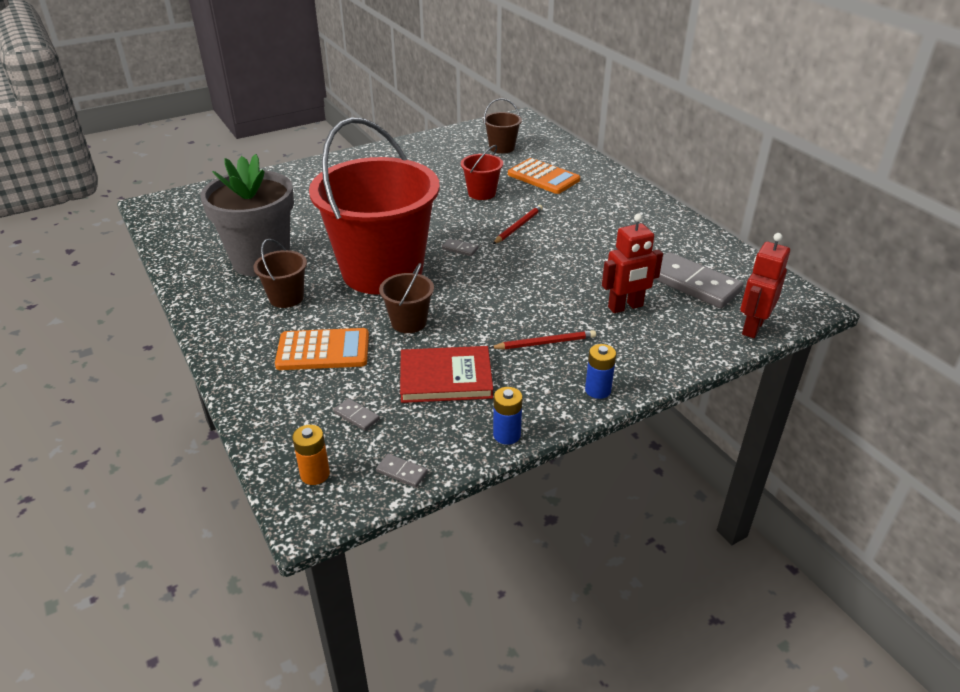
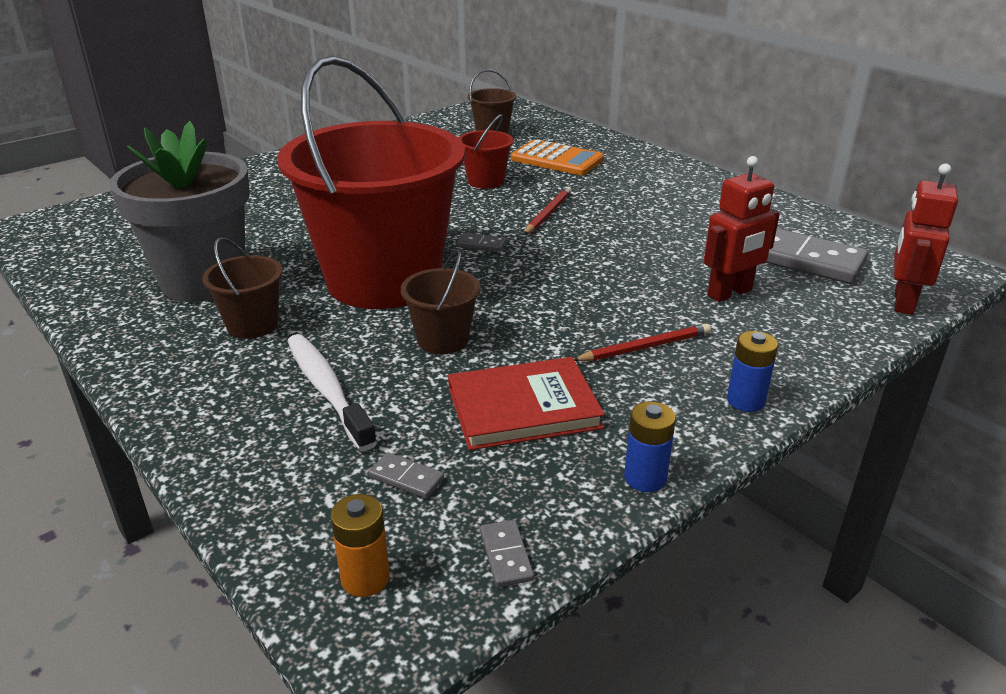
camera: 10 degrees left, 5 degrees down
(323, 350) = (327, 389): orange calculator -> white toothbrush
(402, 472) = (506, 555): grey domino -> grey domino turned 60 degrees clockwise

